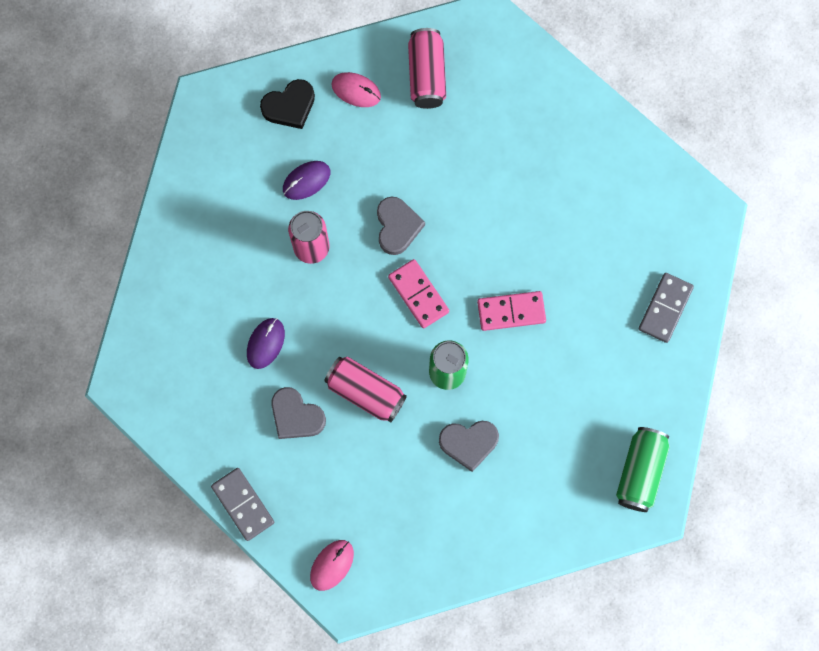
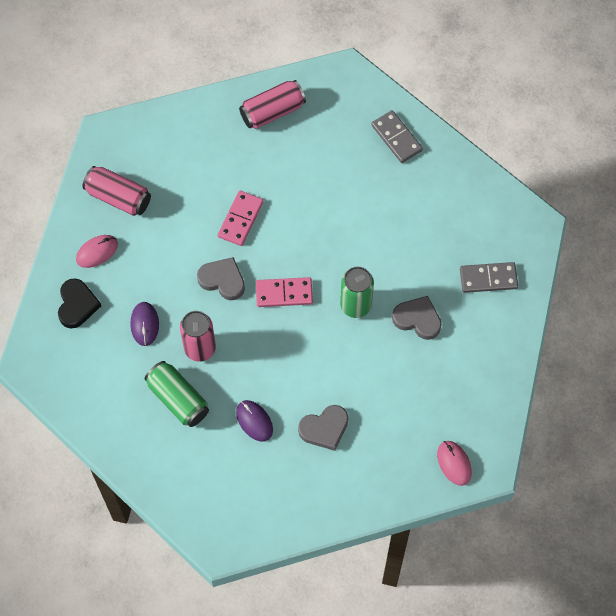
camera: 60 degrees left, 10 degrees down
(243, 504) = (370, 503): grey domino -> grey domino (488, 278)
(365, 392) = (336, 369): pink can -> pink can (272, 112)
(469, 443) = (417, 319): grey heart -> grey heart turned 90 degrees counterclockwise
(511, 312) = (336, 238): pink domino -> pink domino (241, 219)
(640, 472) = (504, 218): green can -> green can (178, 399)

